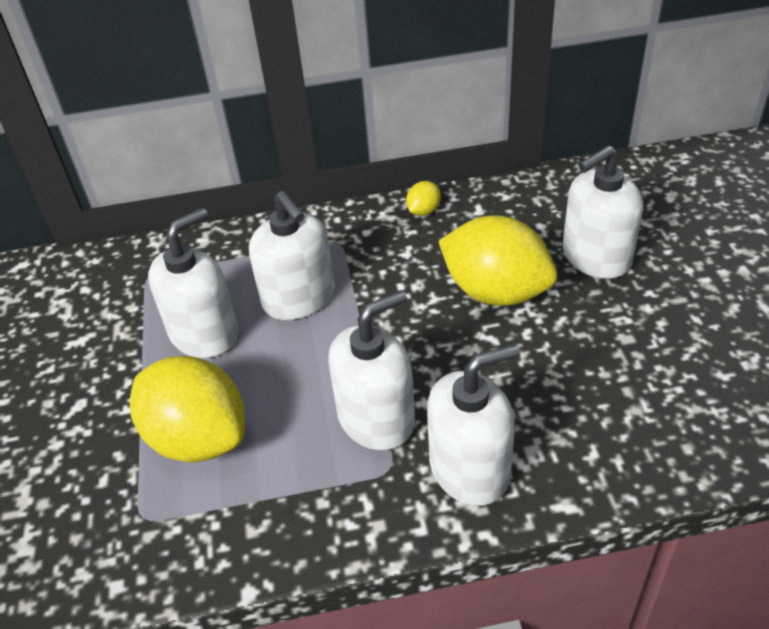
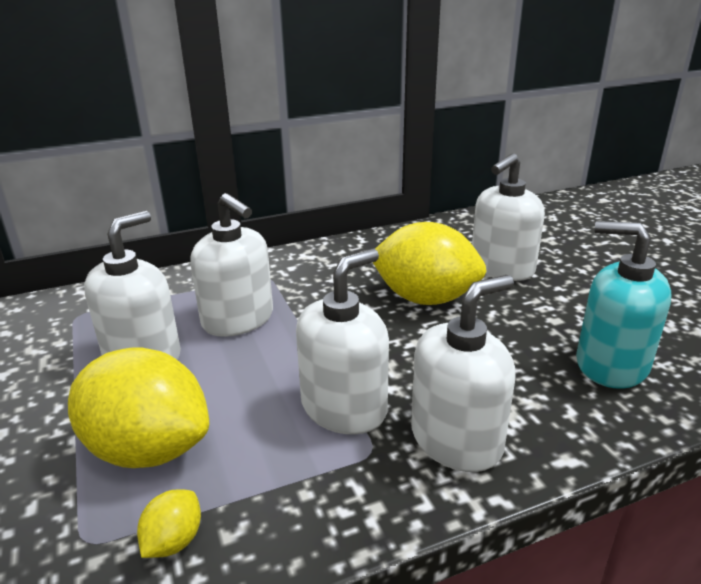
camera: 15 degrees left, 15 degrees down
(423, 211) = (339, 250): yellow lemon -> yellow lemon (174, 541)
(659, 404) = (611, 364): none -> turquoise soap dispenser

